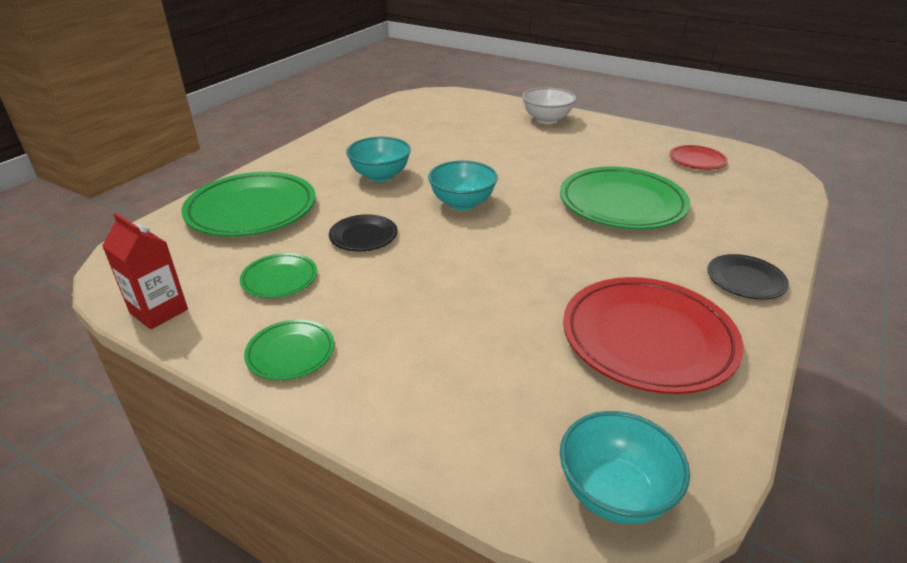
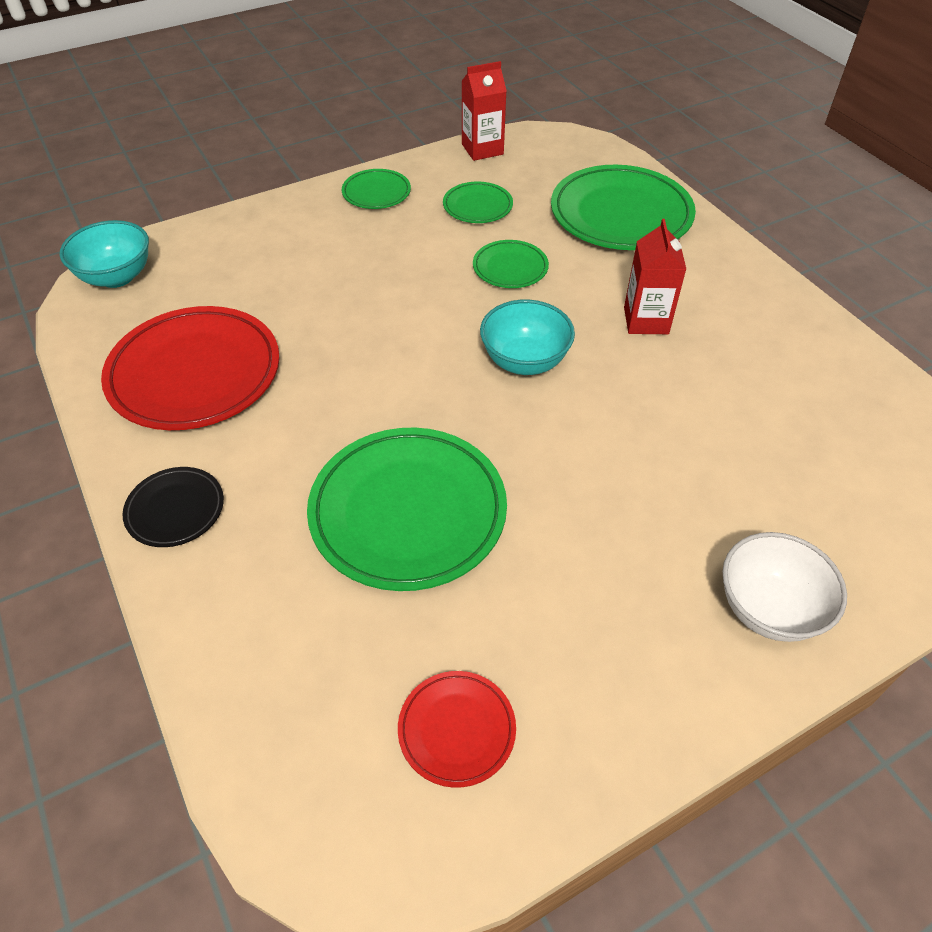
camera: 120 degrees right, 15 degrees up
(363, 236) = (510, 268): black plate -> green plate
(380, 176) = (646, 320): turquoise bowl -> red carton

